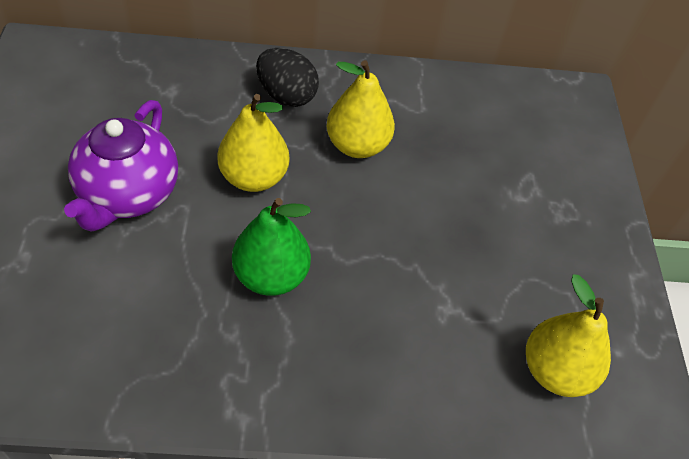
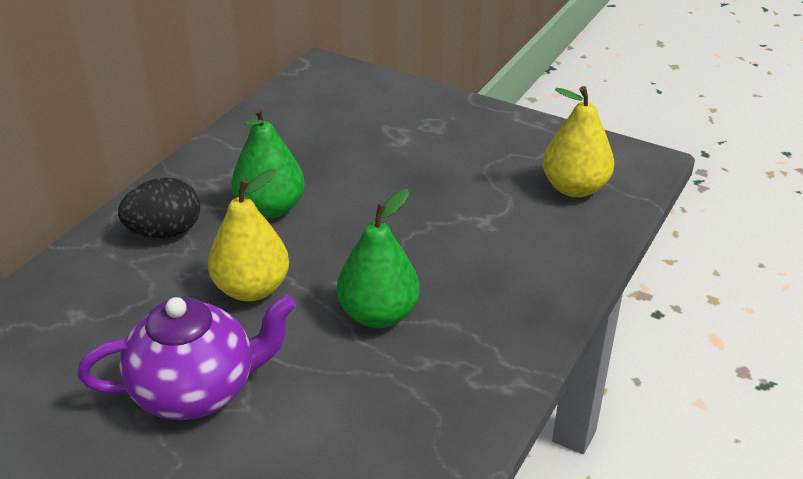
camera: 55 degrees left, 15 degrees down
(128, 195) = (197, 390): purple teapot -> purple teapot turned 60 degrees counterclockwise
(357, 145) = (270, 208): yellow pear -> green pear

